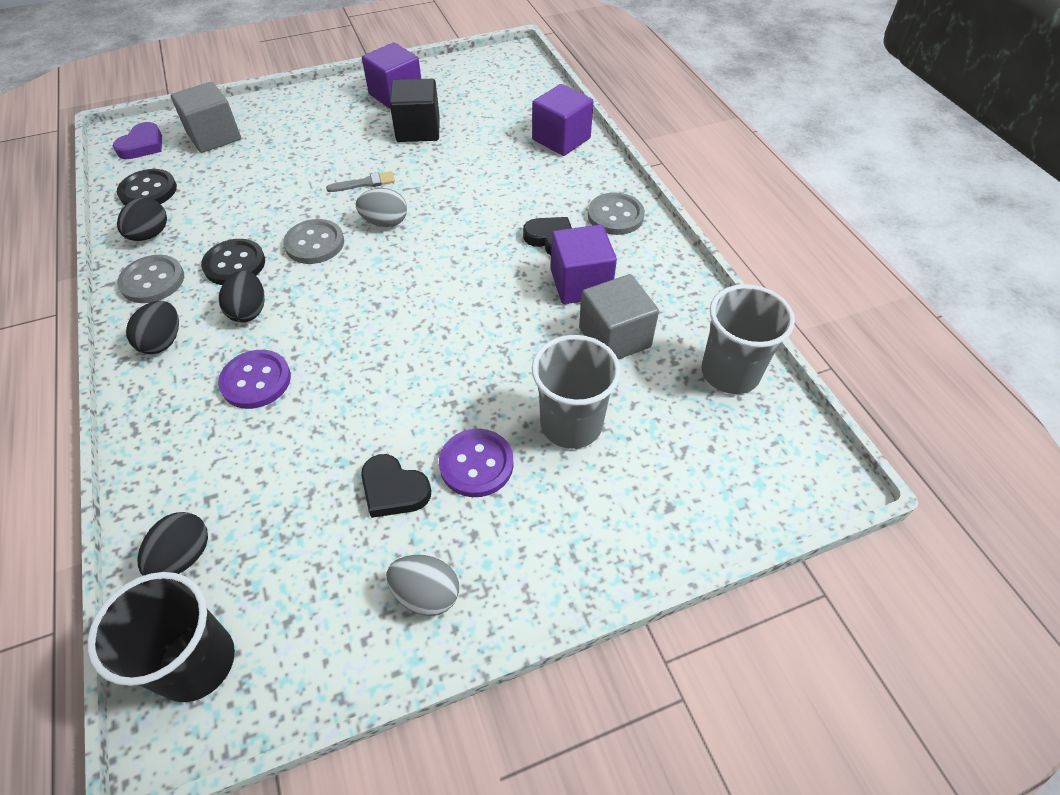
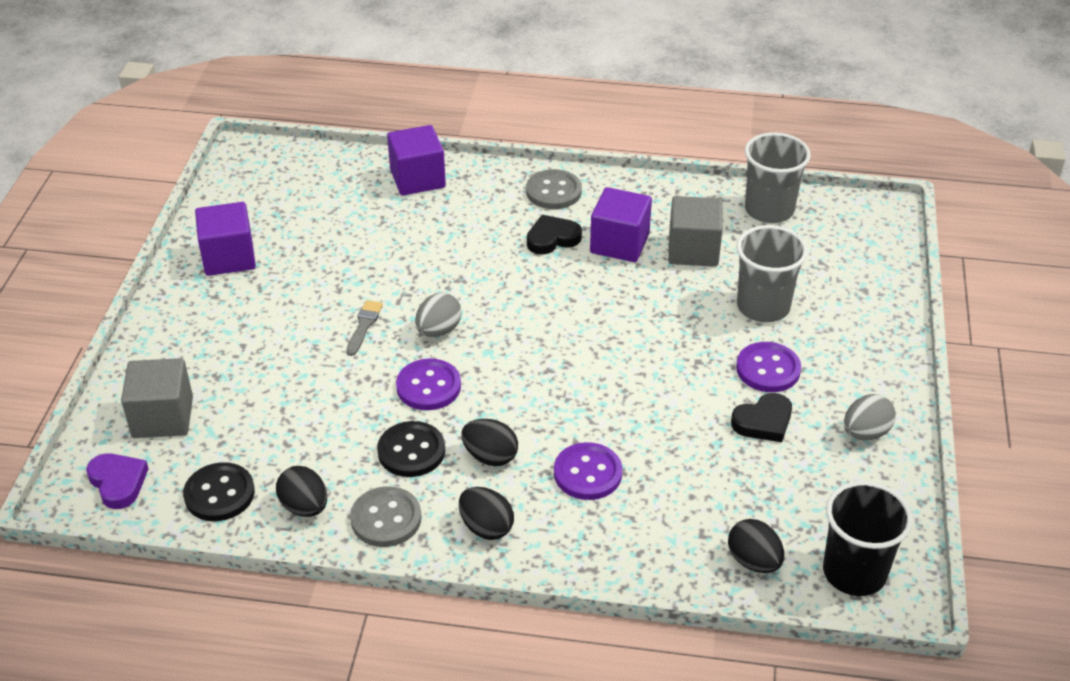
camera: 60 degrees left, 10 degrees down
(314, 243) = (428, 386): grey button -> purple button
(418, 130) = (309, 262): black cube -> none

